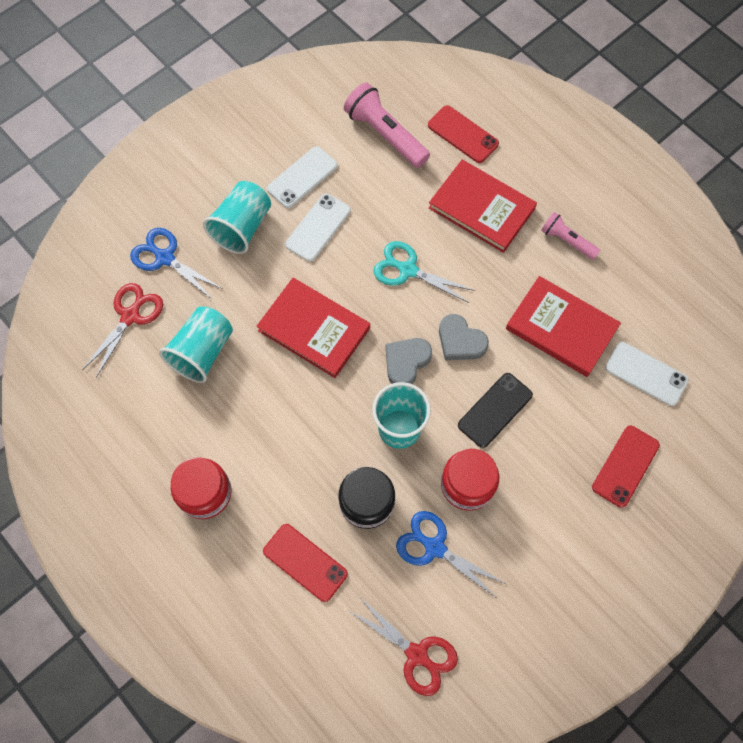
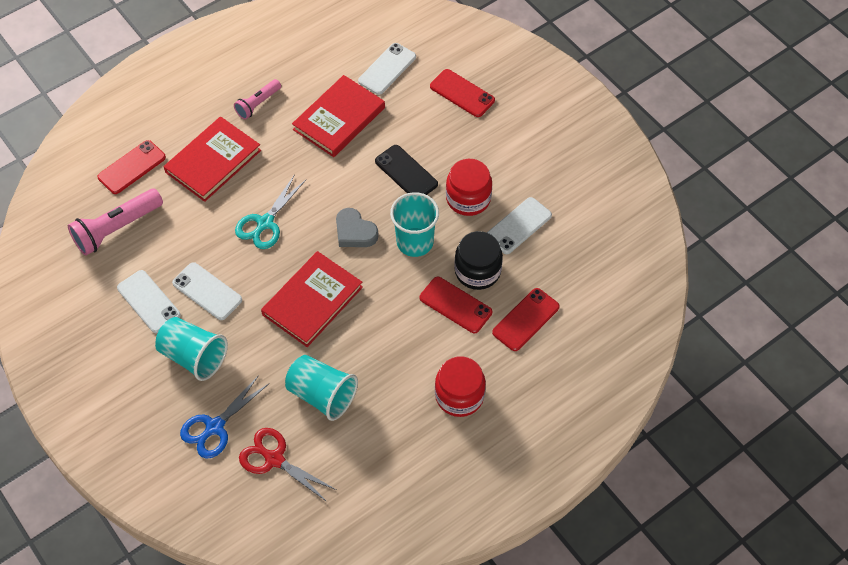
camera: 85 degrees left, 10 degrees down
(319, 480) = (455, 305): none -> red phone
(416, 654) = (602, 246): red scissors -> none
(435, 547) = (518, 226): blue scissors -> white phone
(460, 341) = (340, 190): grey heart -> none

